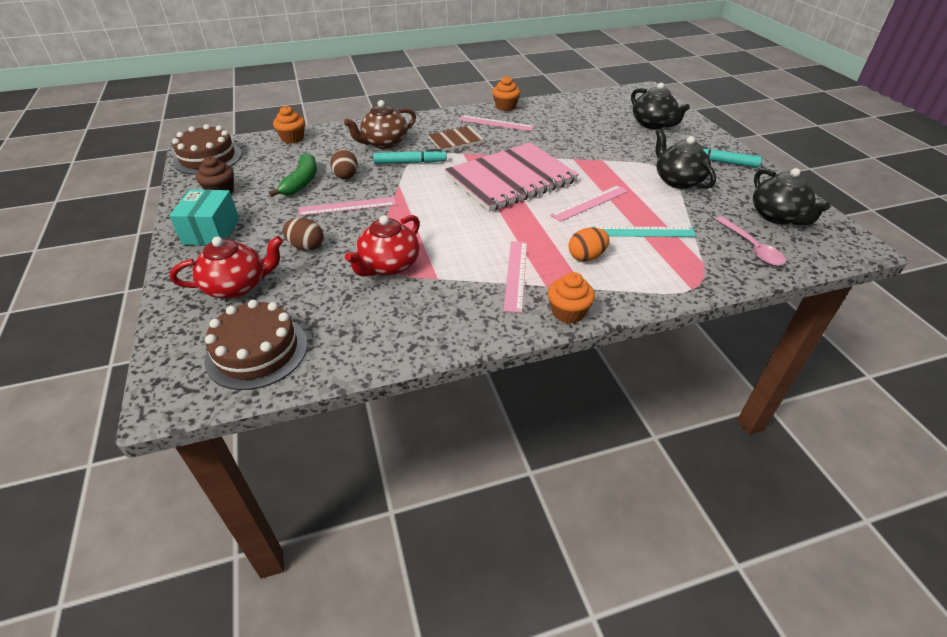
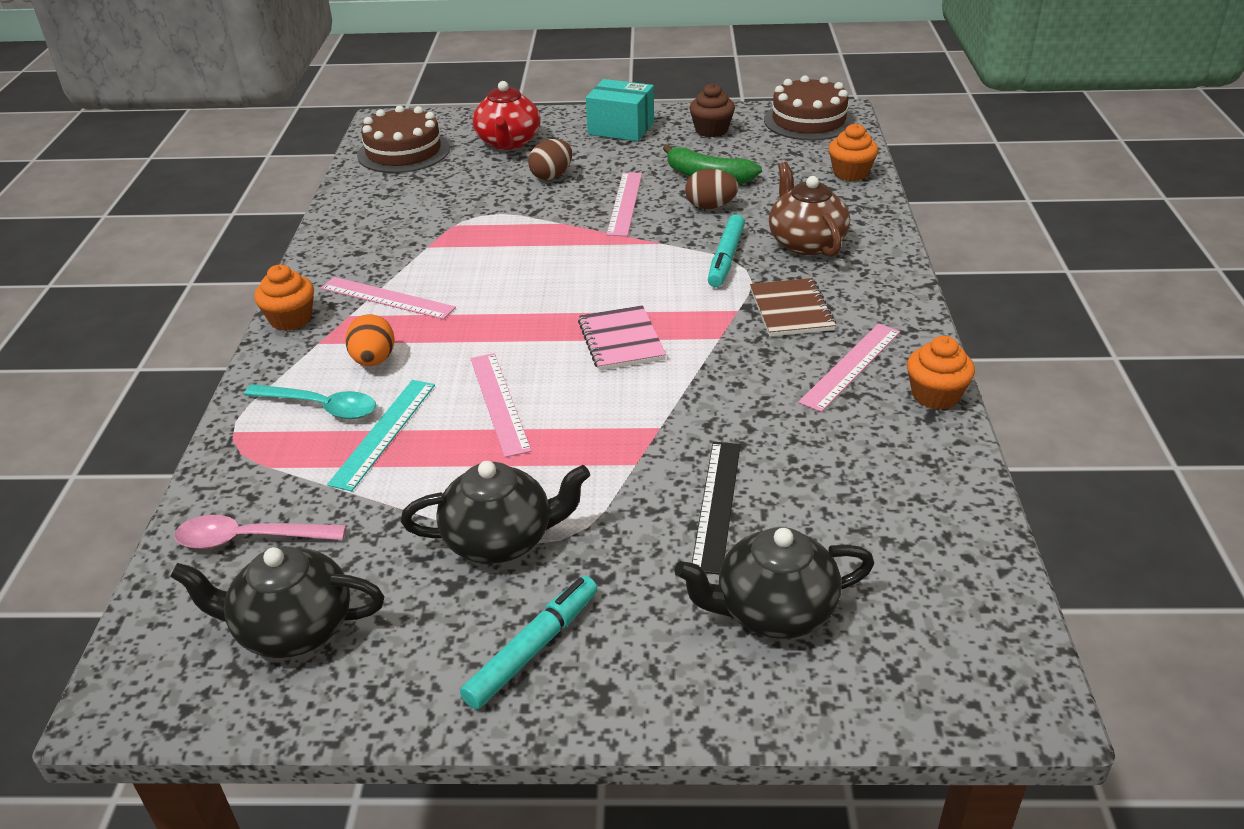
camera: 110 degrees right, 5 degrees down
(389, 266) = (475, 220): red teapot -> none
(510, 179) = (621, 340): pink notebook -> pink notebook, size x0.48
(610, 140) = (717, 504): none -> black ruler
(643, 262) = (321, 407): none -> turquoise spoon

